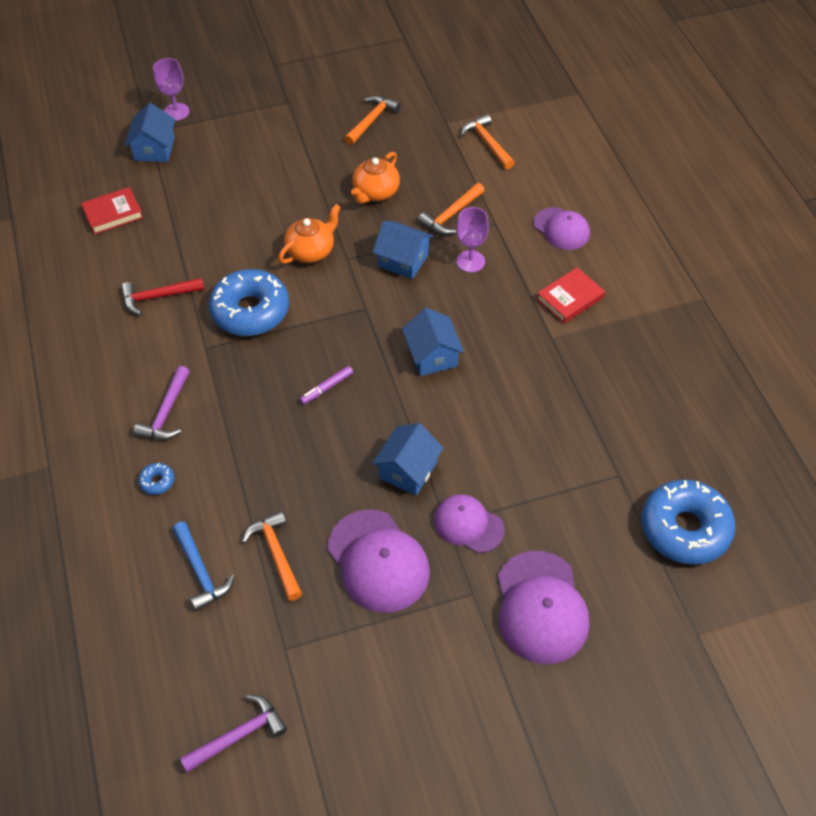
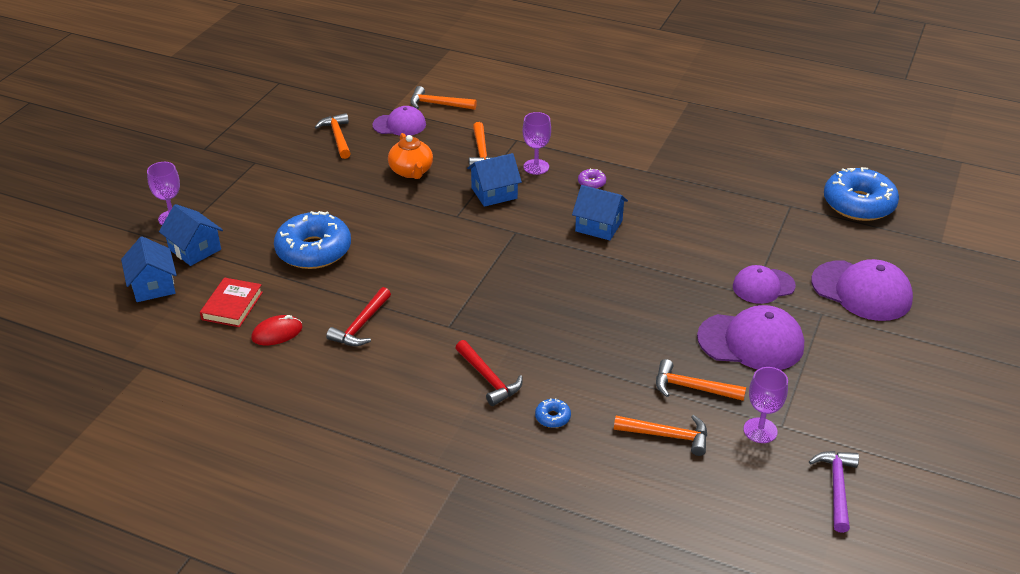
camera: 50 degrees left, 15 degrees down
(106, 258) = (277, 333): none -> red mouse
(166, 412) = (488, 379): purple hammer -> red hammer
(201, 572) = (667, 436): blue hammer -> orange hammer
(250, 311) = (443, 286): blue donut -> blue donut (314, 250)
(264, 635) = (760, 430): none -> purple goblet
(311, 251) = (425, 228): orange teapot -> none
(326, 388) = (567, 287): purple marker -> none
(408, 470) = (687, 288): blue house -> blue house (153, 286)
(489, 312) = (591, 183): none -> purple donut
(561, 229) = (559, 118): purple cap -> purple cap (399, 125)
(570, 298) = (623, 147): red book -> none

